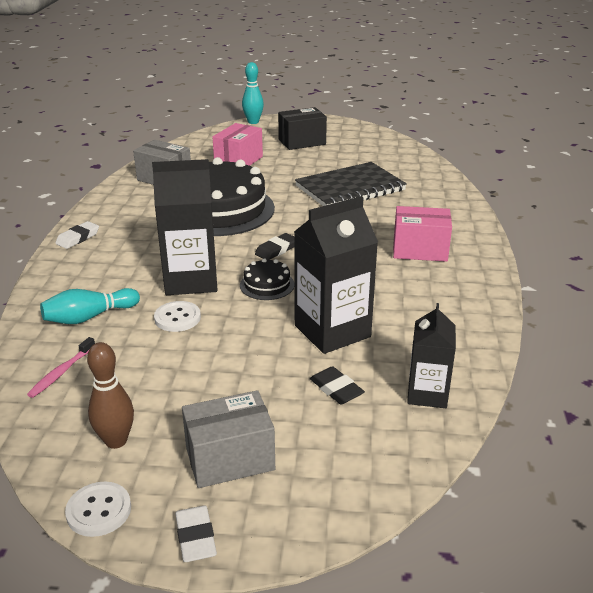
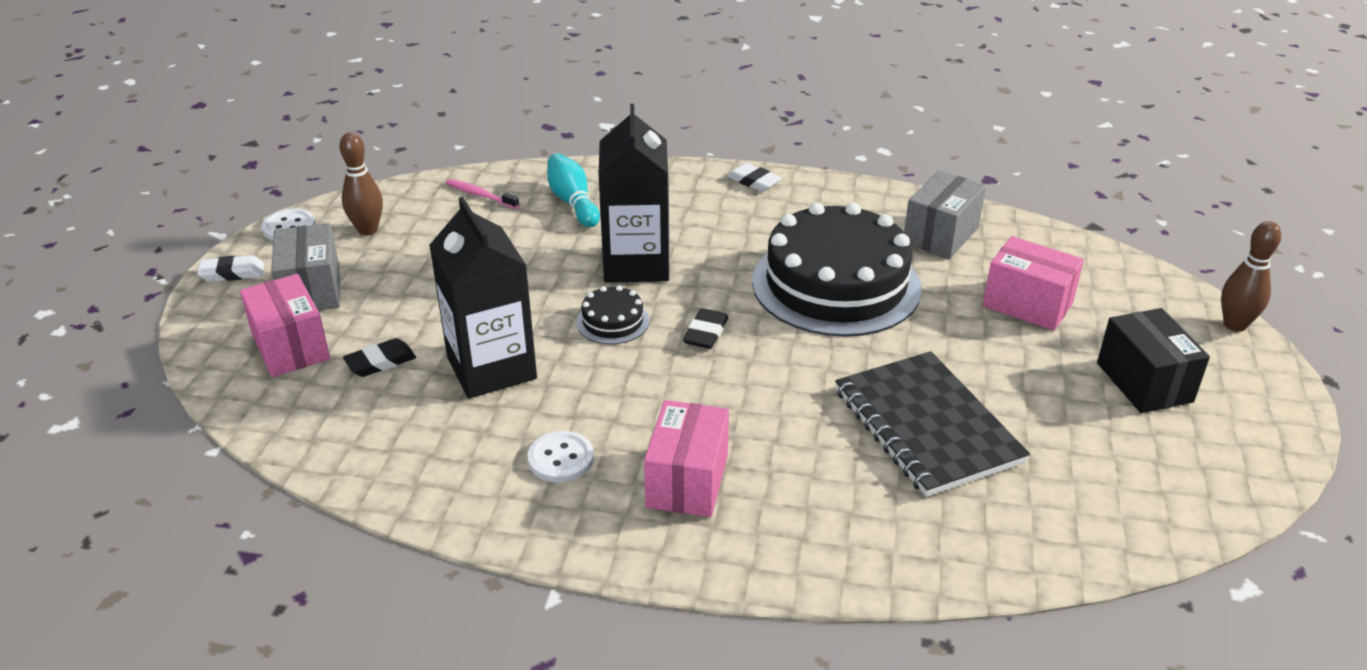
camera: 95 degrees right, 5 degrees up
(177, 318) = (555, 256): white button -> white button (561, 459)
(253, 122) = (1234, 325): turquoise bowling pin -> brown bowling pin
(276, 250) = (706, 333): black eraser -> black eraser turned 60 degrees clockwise
(325, 451) = (290, 347): none -> pink box
(427, 394) = (341, 431): black carton -> none

